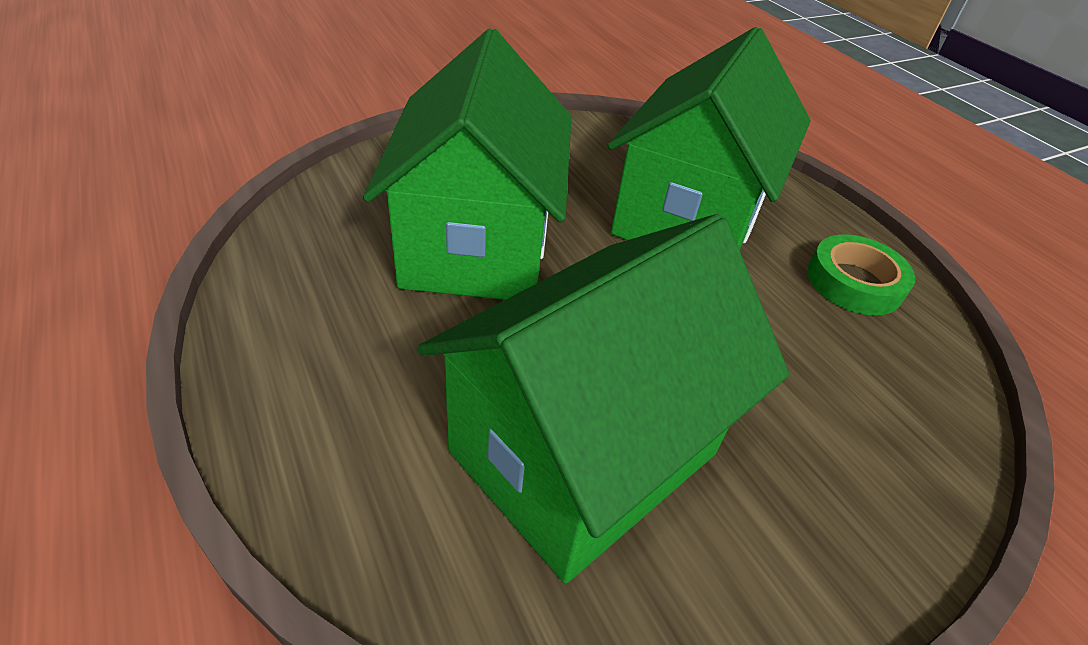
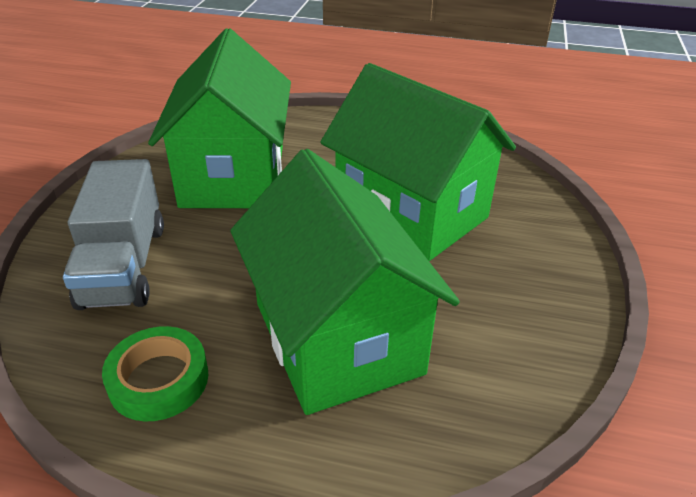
camera: 135 degrees right, 5 degrees down
(838, 414) = (124, 265): none -> grey truck

